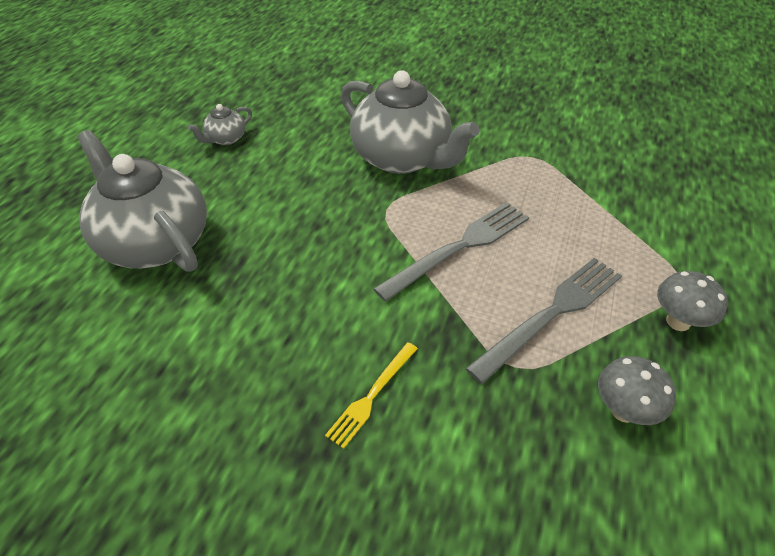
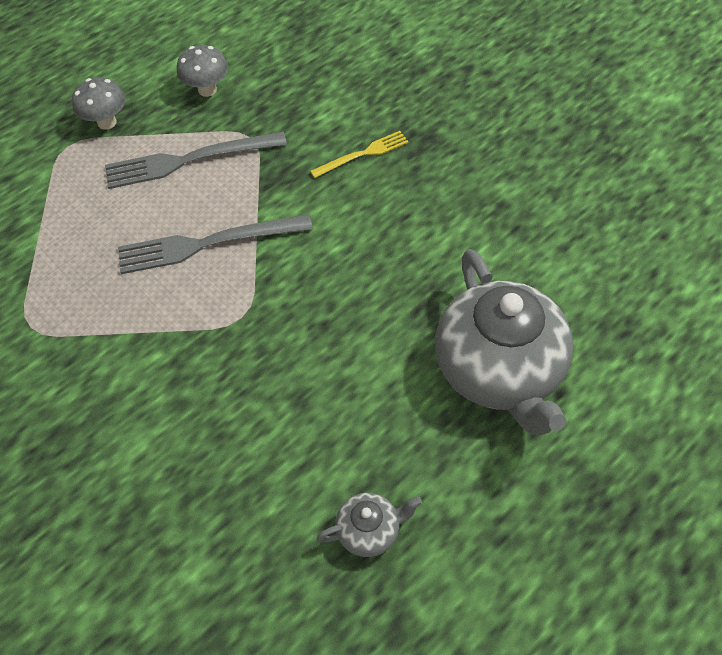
camera: 150 degrees left, 10 degrees up
(402, 158) = (170, 387): grey teapot -> none

